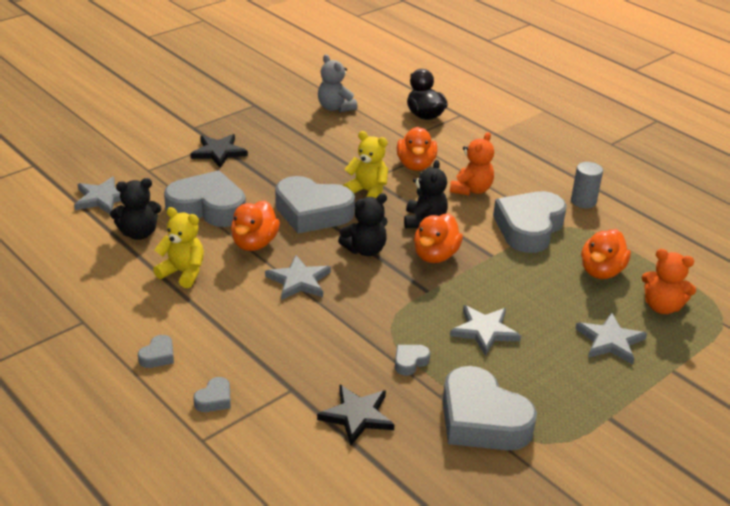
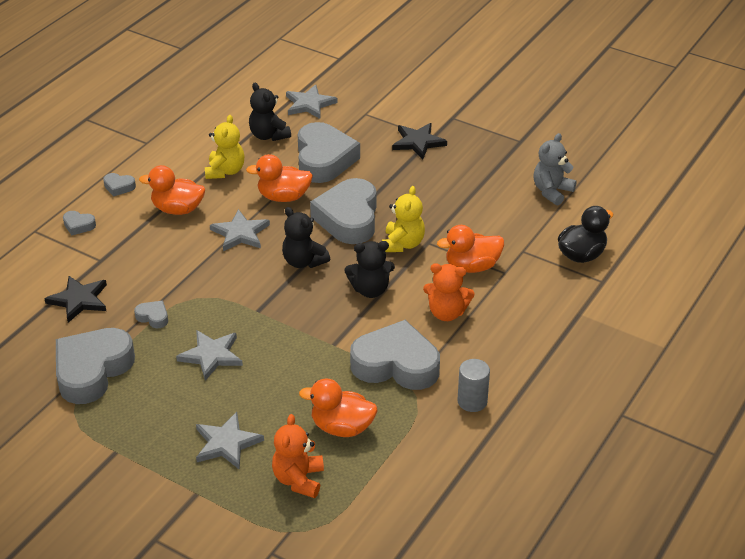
camera: 75 degrees right, 5 degrees up
(435, 255) = (315, 306): orange duck -> orange duck (178, 209)

